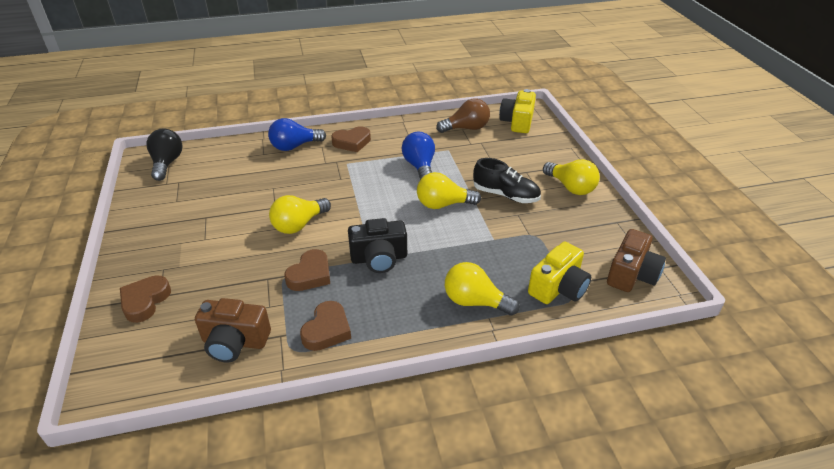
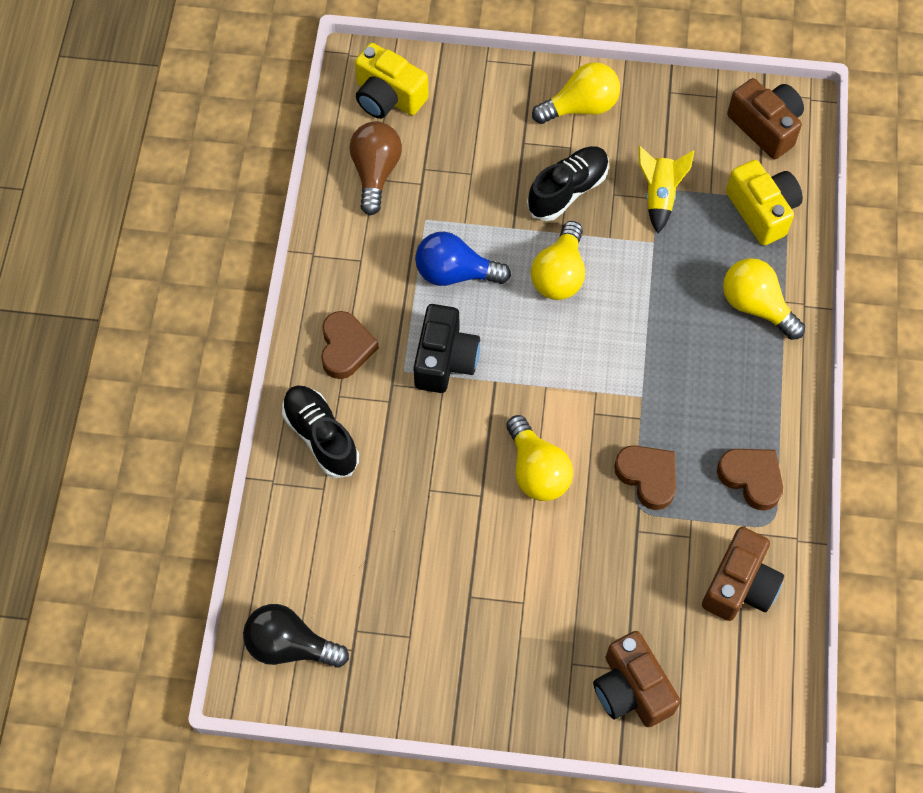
camera: 70 degrees left, 25 degrees up
(145, 301) = (631, 689): brown heart -> brown camera
(294, 146) = (321, 436): blue light bulb -> black shoe
(379, 258) = (644, 387): black camera -> black camera (445, 360)
(475, 302) = (756, 306): yellow light bulb -> yellow light bulb turned 90 degrees clockwise
(531, 234) = (659, 196): none -> yellow rocket

